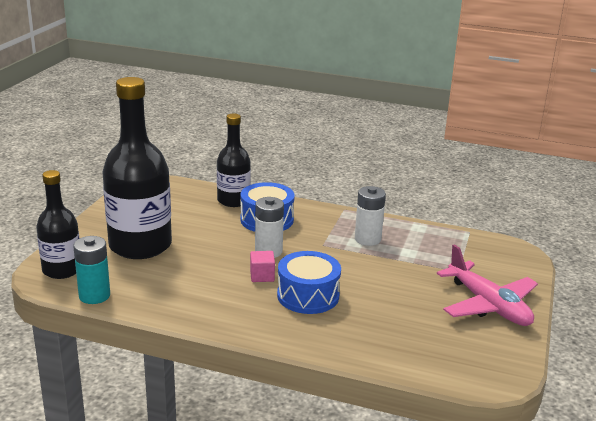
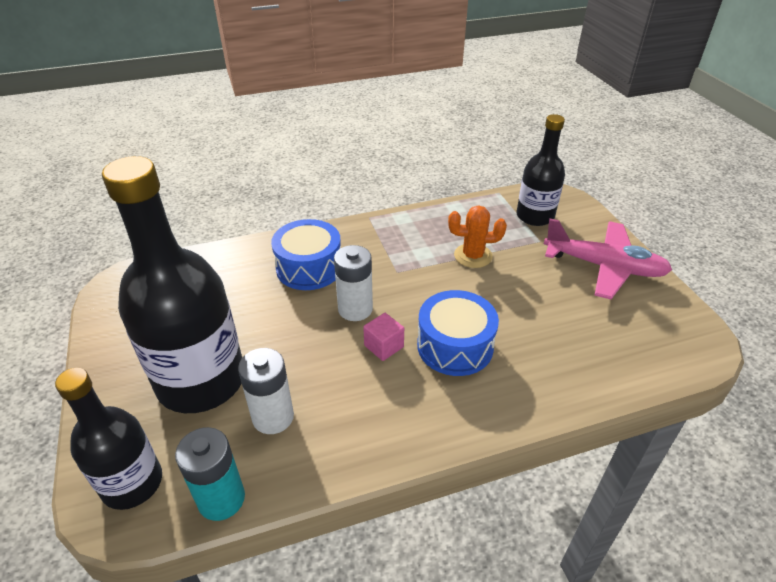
camera: 35 degrees left, 15 degrees up
(233, 200) = (246, 259): black bottle -> black bottle (535, 216)
(367, 239) = (429, 243): white battery -> white battery (273, 417)
(390, 258) = (473, 256): none -> orange cactus

